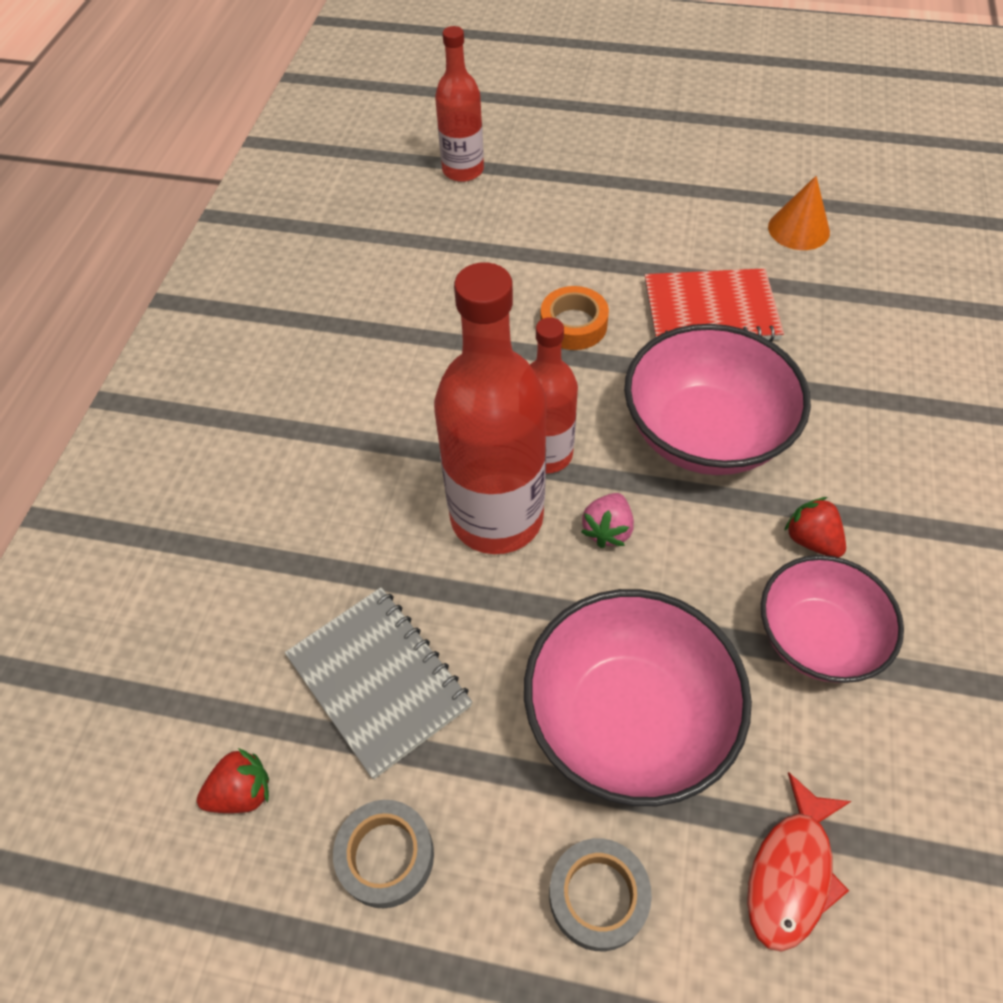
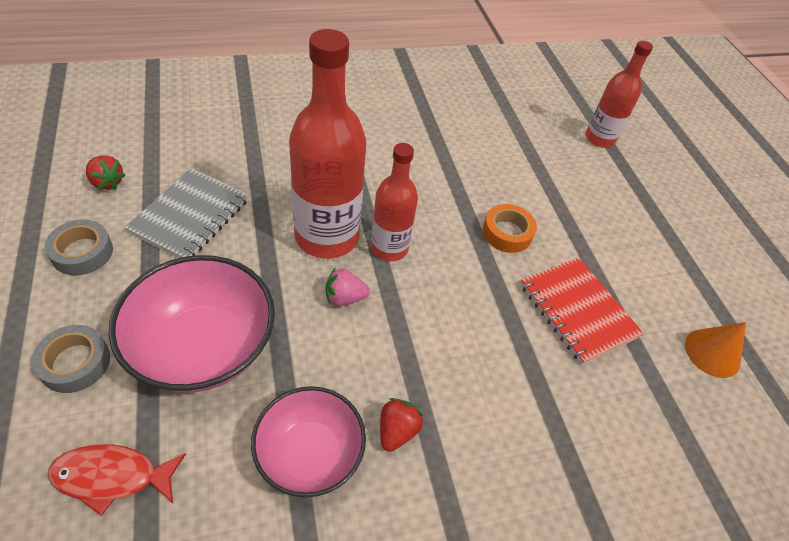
camera: 55 degrees right, 5 degrees down
(705, 433) = (458, 335): pink bowl -> none

